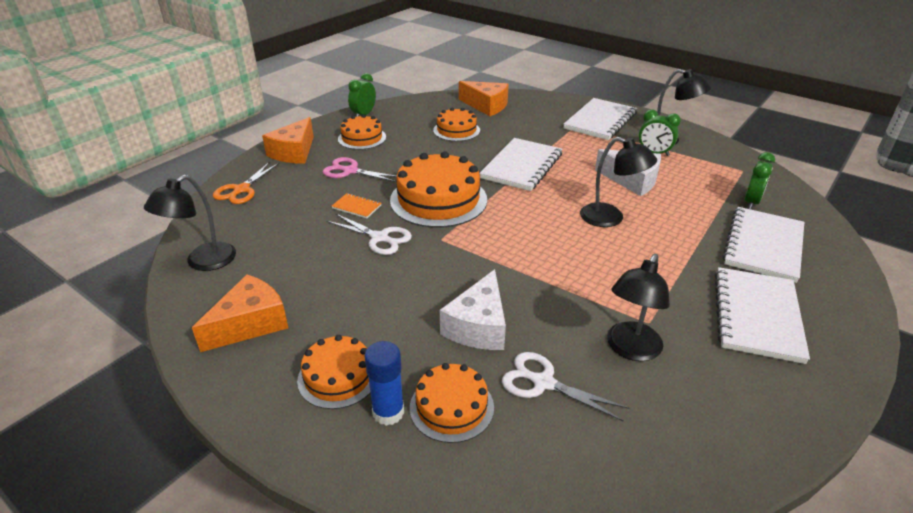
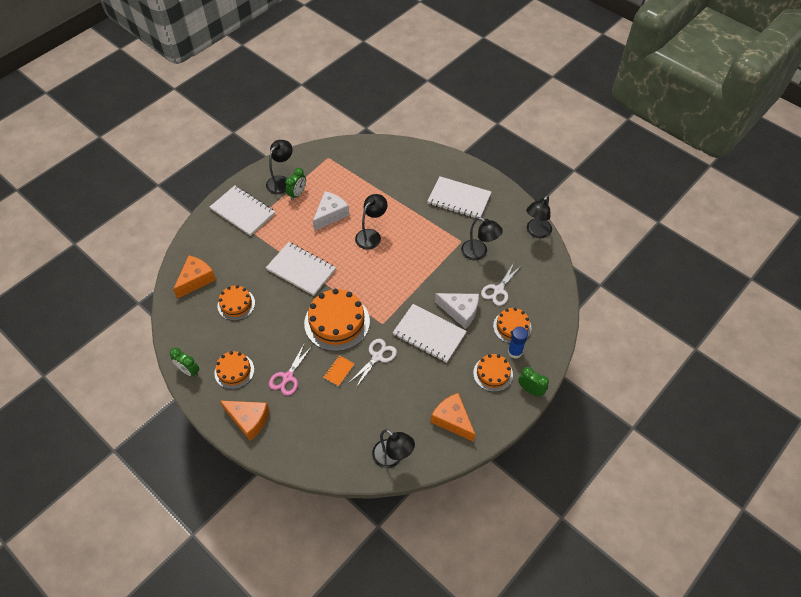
camera: 85 degrees left, 20 degrees up
(241, 189) = (303, 450): orange scissors -> none
(742, 455) = (536, 232): none -> black lamp
(751, 202) = (364, 166): green clock -> green clock (530, 390)
(763, 246) = (405, 176): white notebook -> white notebook (429, 334)

